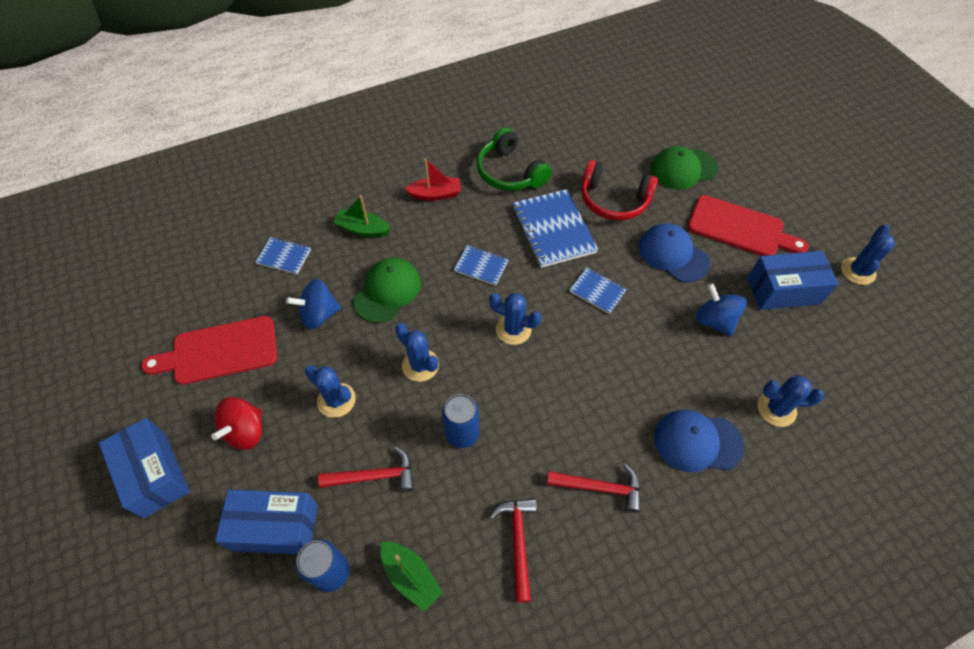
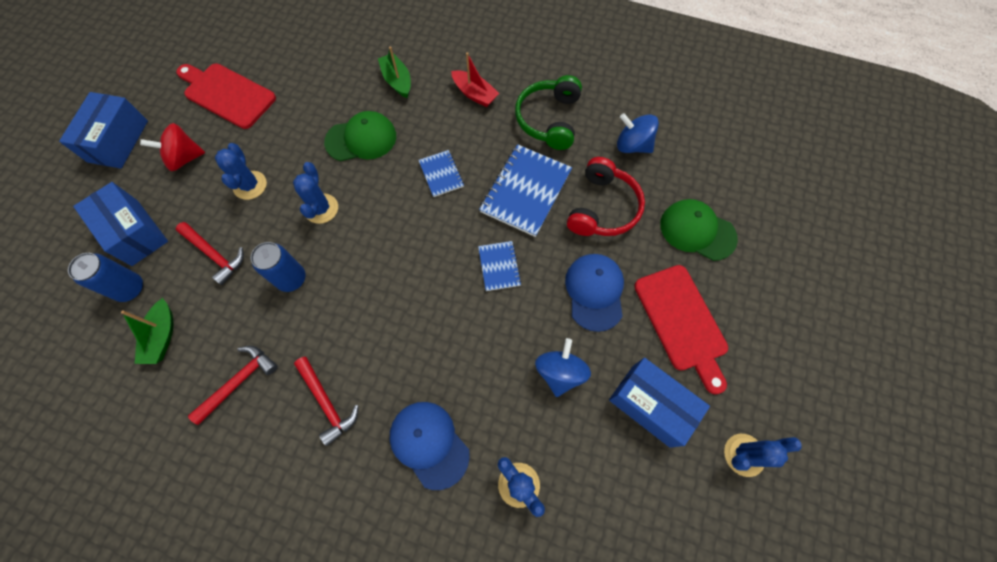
camera: 45 degrees right, 10 degrees up
(284, 257) = (329, 61): blue notebook -> none
(319, 314) = (304, 119): blue spinning top -> blue spinning top (632, 145)
(513, 329) = (407, 239): blue cactus -> none
(613, 200) = (602, 208): red headphones -> red headphones turned 135 degrees counterclockwise

